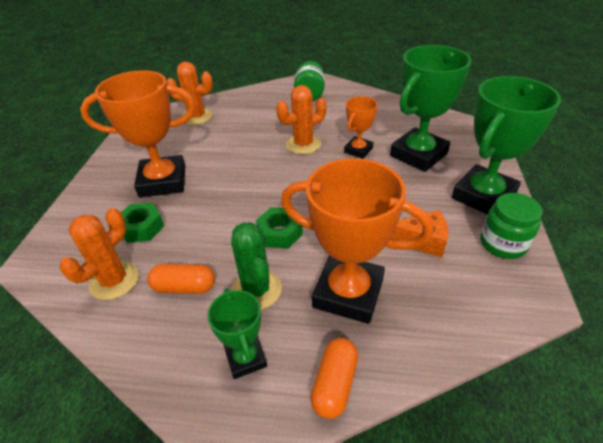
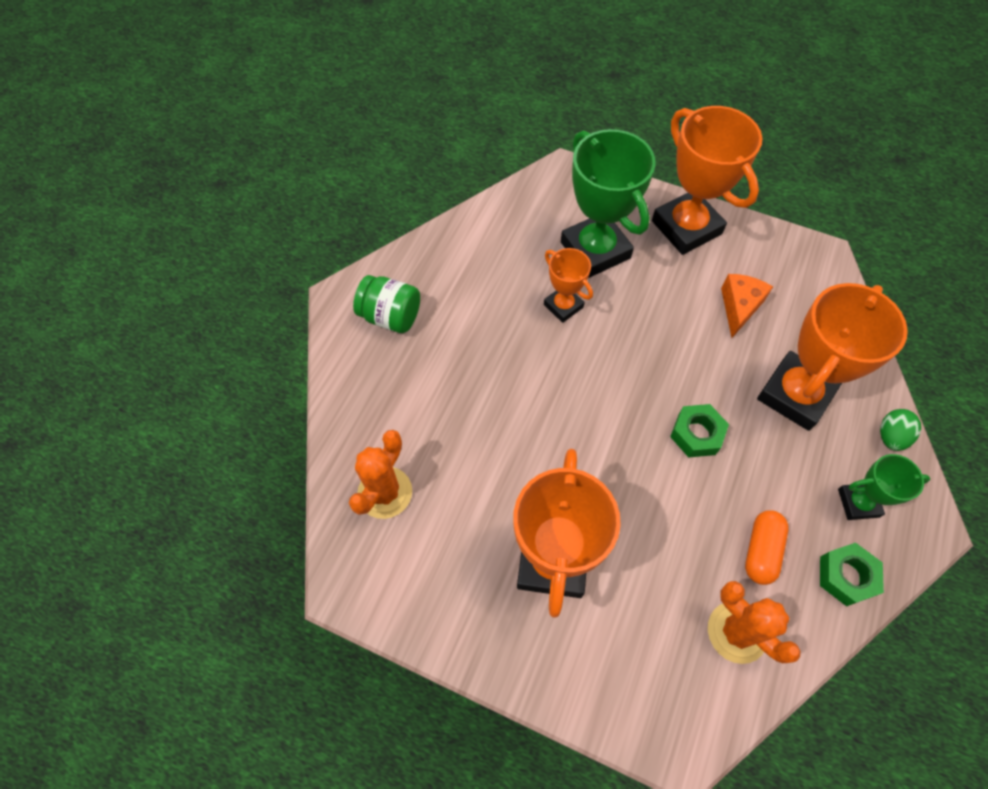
camera: 75 degrees left, 20 degrees up
(142, 227) = (647, 595): green nut -> green nut (846, 576)
(256, 290) = (777, 476): green cactus -> none
(303, 144) = (526, 363): orange cactus -> none
(334, 384) = (890, 436): orange capsule -> green egg
(483, 196) = (686, 227): green trophy -> orange trophy
(503, 243) = (757, 246): green jar -> none

